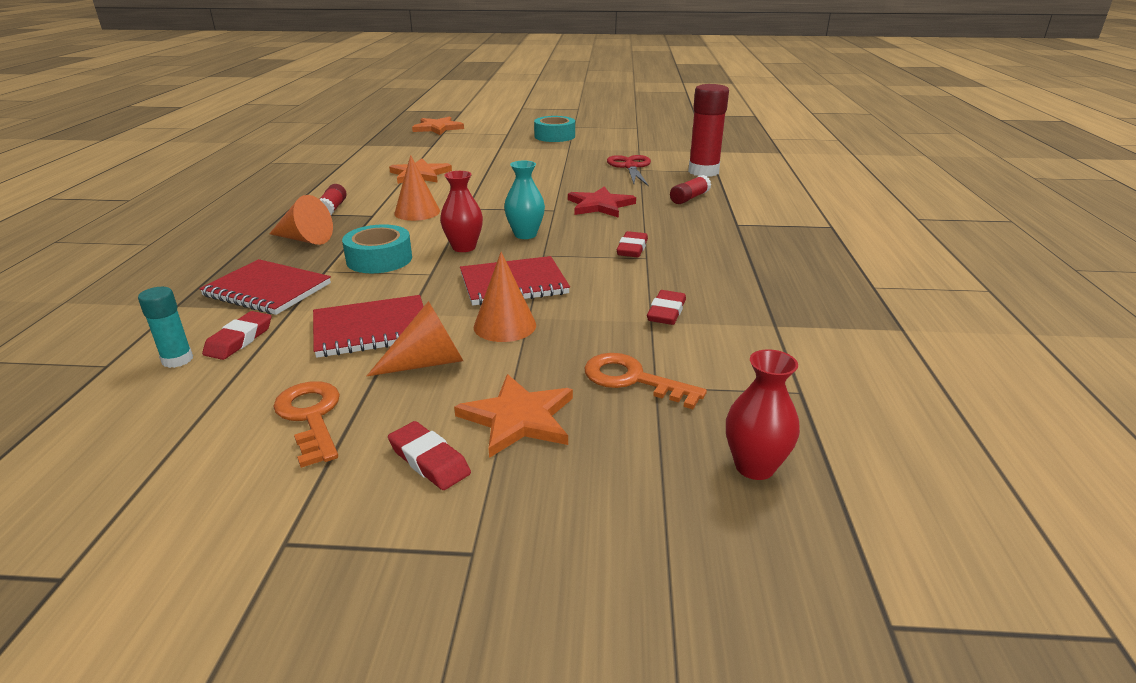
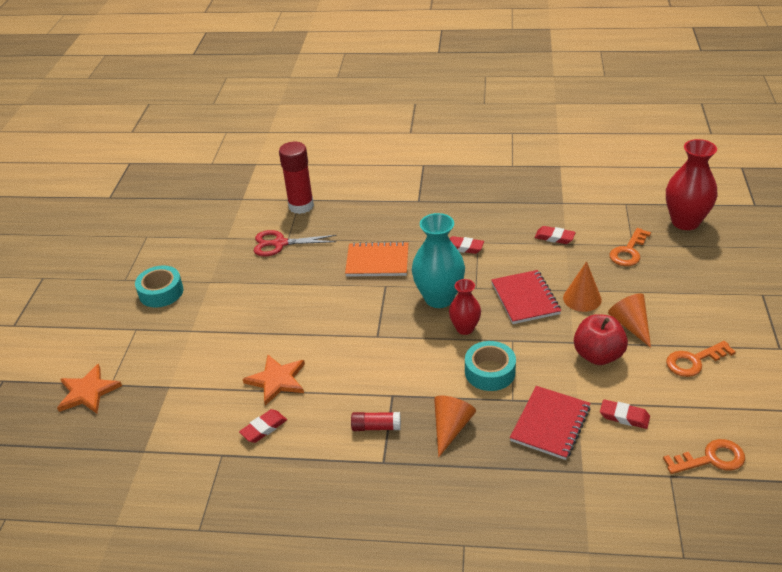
camera: 85 degrees left, 10 degrees up
(97, 404) = (711, 459): none -> orange key
(177, 360) = (655, 440): turquoise glue stick -> none
(372, 329) = (598, 355): red notebook -> red apple
(417, 212) = (387, 366): orange cone -> none
(429, 460) = (713, 313): red eraser -> red eraser (263, 428)
(518, 418) = (672, 287): orange star -> none
(525, 235) = (439, 298): turquoise vase -> turquoise vase, size x1.71
(600, 205) = (377, 261): red star -> orange notebook
(689, 198) = (364, 217): red glue stick -> none
(754, 466) = (685, 222): red vase -> red vase, size x1.71

